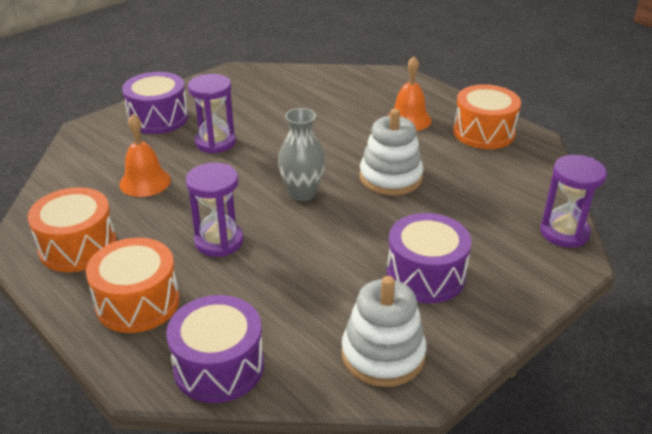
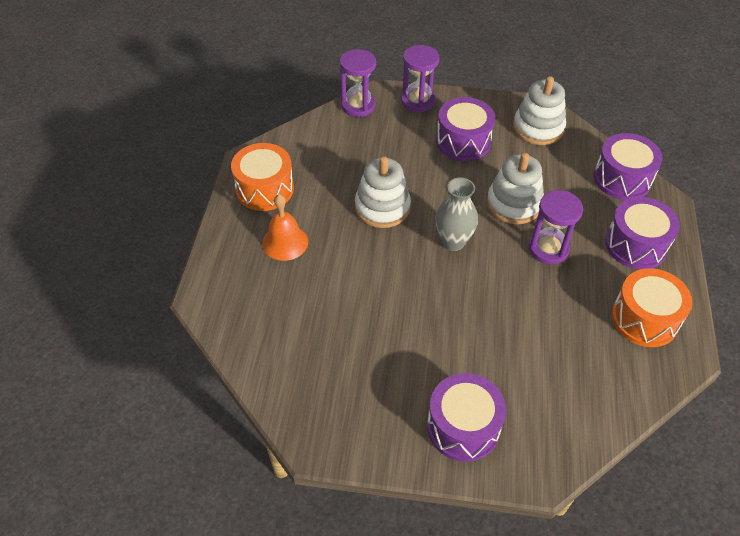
camera: 130 degrees left, 15 degrees up
(138, 302) = (636, 245): orange drum -> purple drum
(145, 182) = (548, 347): orange bell -> none
(215, 142) = (451, 346): purple hourglass -> purple hourglass (418, 101)
(296, 255) = (514, 204): none -> white stacking toy

